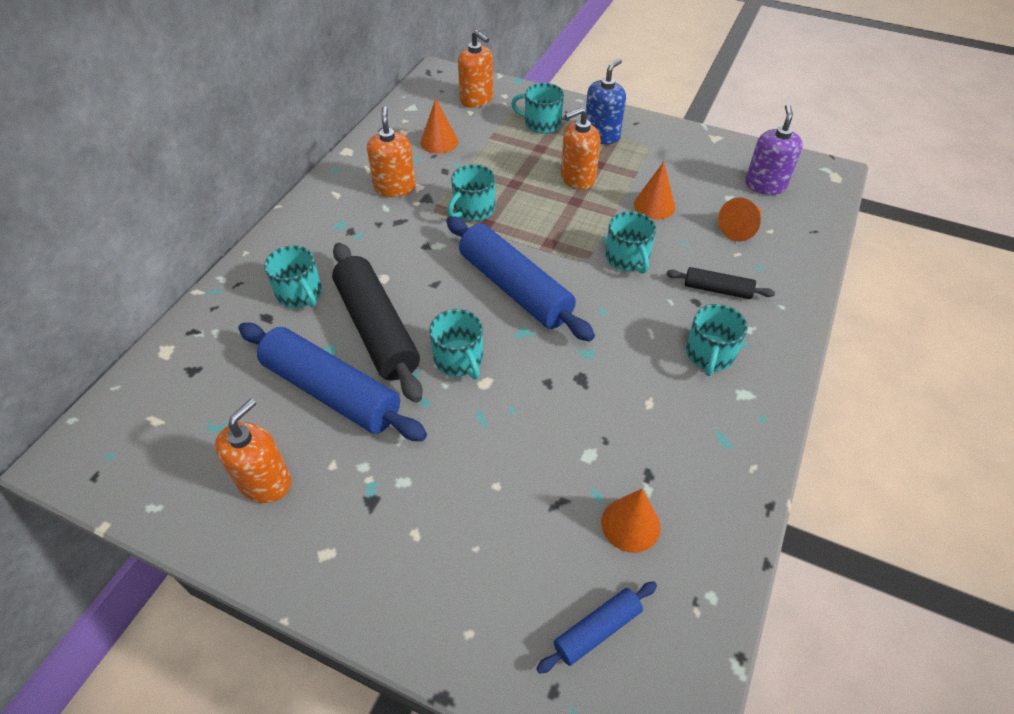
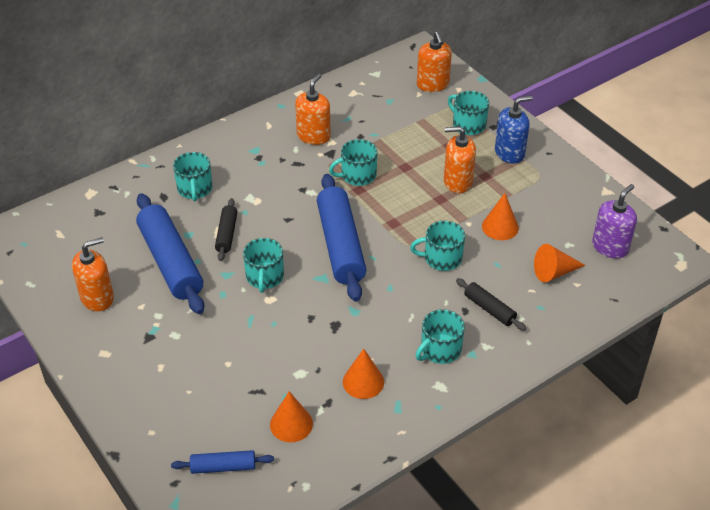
camera: 30 degrees right, 5 degrees down
(377, 329) = (226, 234): black rolling pin -> black rolling pin, size x0.49
(439, 142) = (374, 111): orange cone -> orange cone (363, 382)
(627, 258) = (441, 258): turquoise mug -> turquoise mug turned 75 degrees clockwise

